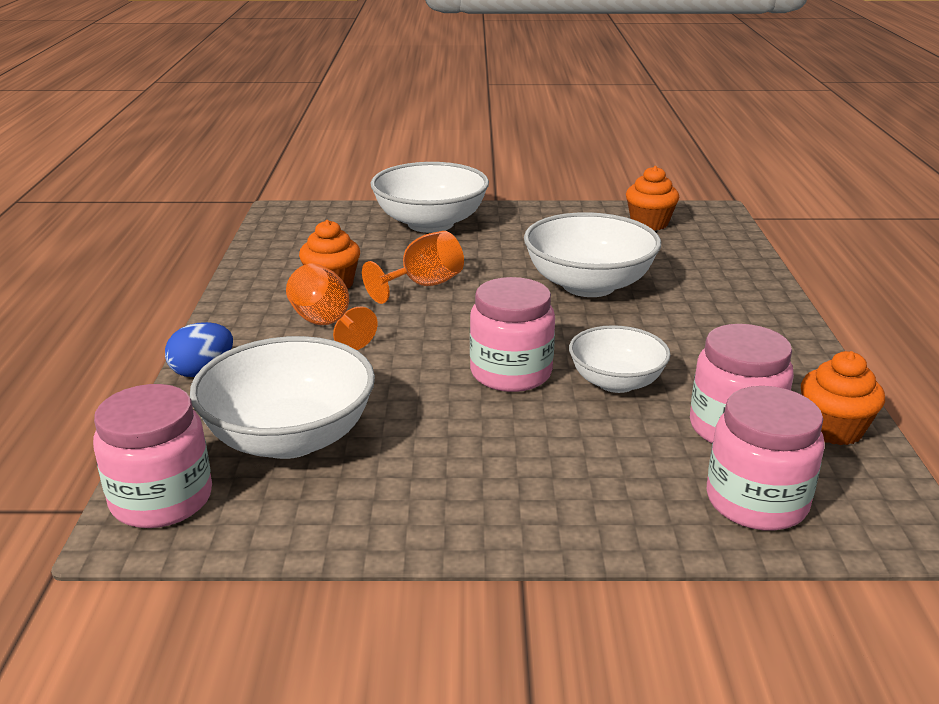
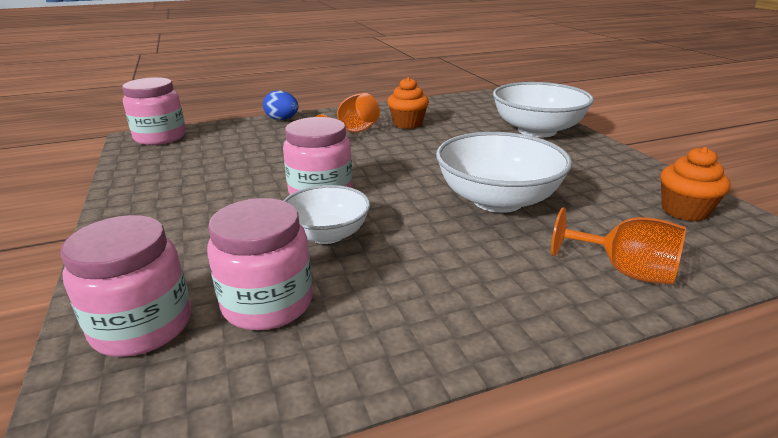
camera: 70 degrees right, 0 degrees up
(290, 438) = (219, 149): white bowl -> none
(423, 285) = (431, 146): orange goblet -> orange goblet (624, 271)
(833, 429) = (283, 375): orange cupcake -> none

